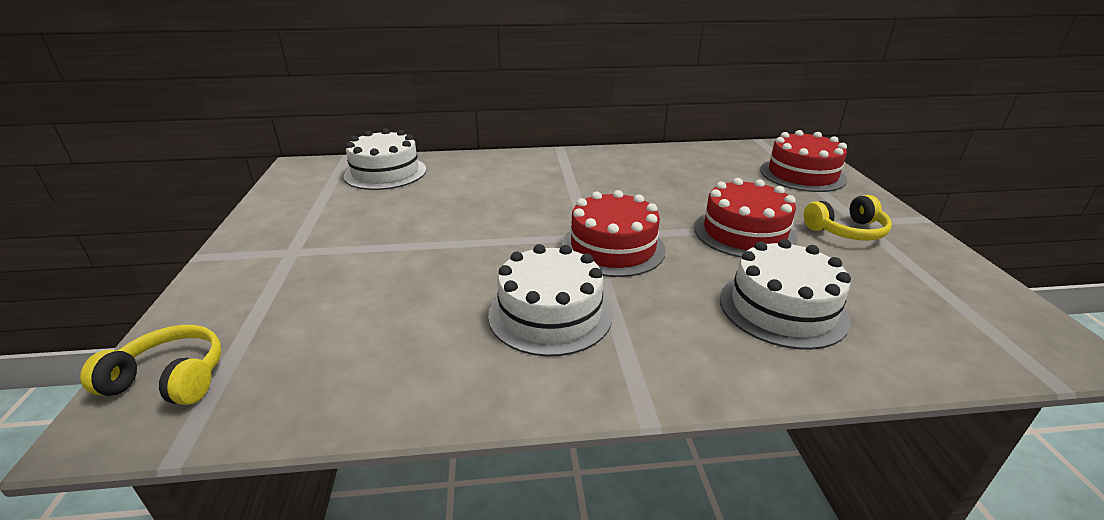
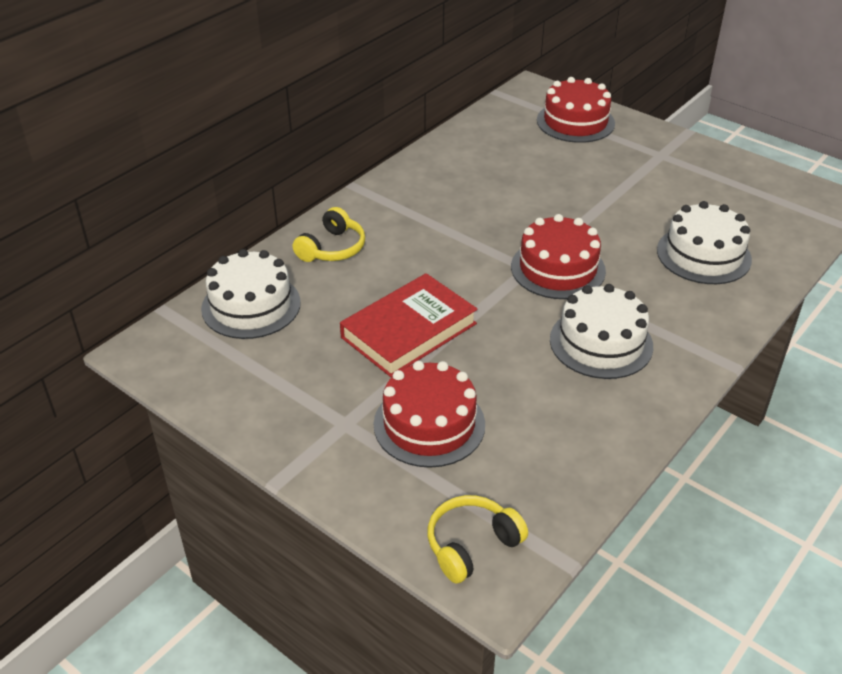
camera: 45 degrees left, 10 degrees up
(434, 227) = (409, 330): none -> red book
(744, 233) = (613, 205): red cake -> red cake (429, 424)
(846, 231) = (663, 168): yellow headphones -> yellow headphones (332, 248)

